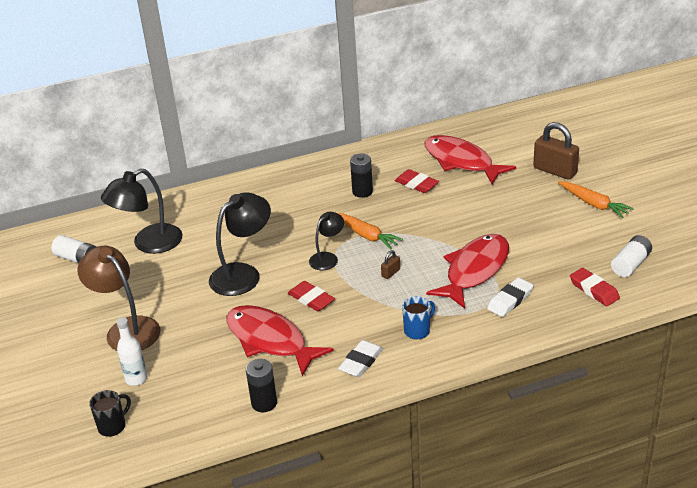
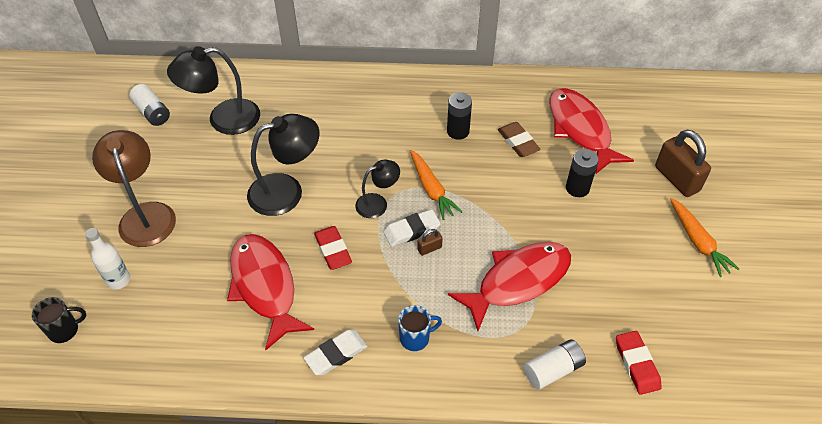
camera: 20 degrees right, 15 degrees up
(264, 403) = (214, 366): black battery -> black battery (577, 188)
(416, 184) = (518, 142): red eraser -> brown eraser
(510, 300) = (535, 338): white eraser -> white eraser (411, 230)
(630, 264) = (698, 345): white battery -> white battery (553, 370)

